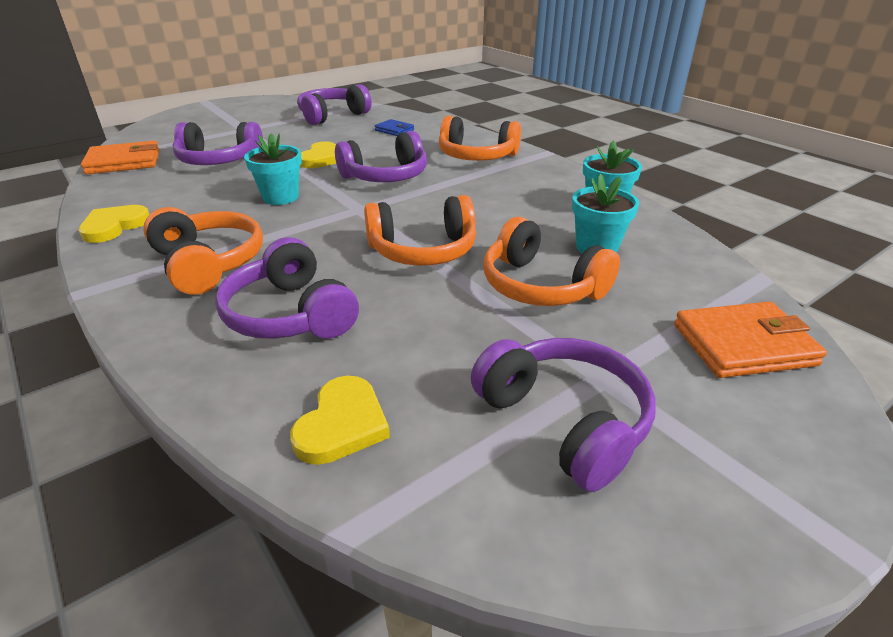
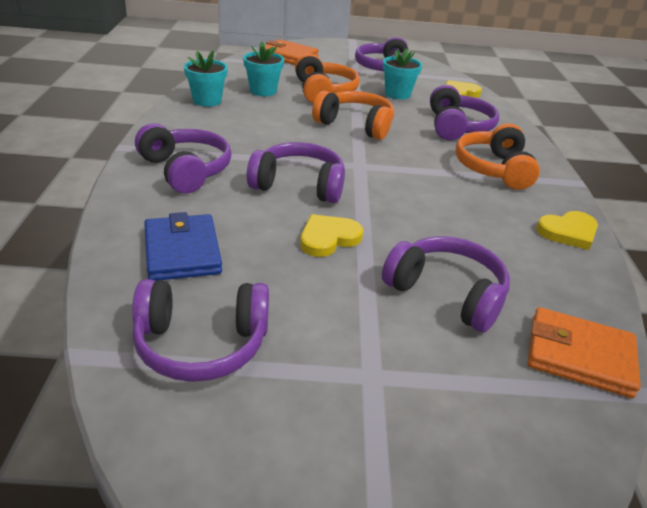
camera: 145 degrees left, 0 degrees up
(280, 197) = (412, 203): turquoise flower pot -> turquoise flower pot (397, 94)
(394, 130) = (182, 252): blue wallet -> blue wallet, size x1.76
(476, 156) = (186, 170): orange headphones -> purple headphones

